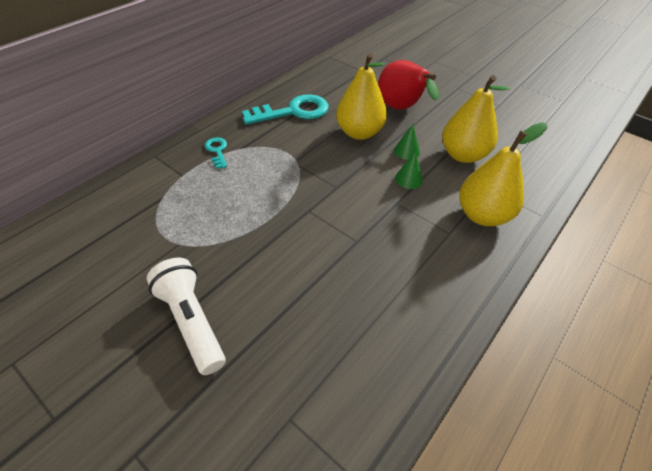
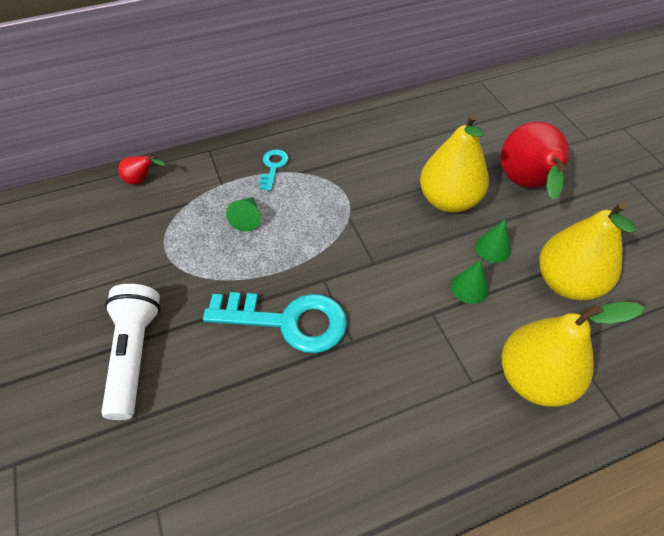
camera: 30 degrees right, 5 degrees up
(107, 195) = (141, 180): none -> red pear
(220, 191) = (247, 218): none -> green cone
(293, 111) = (387, 144): turquoise key -> turquoise key (288, 321)

